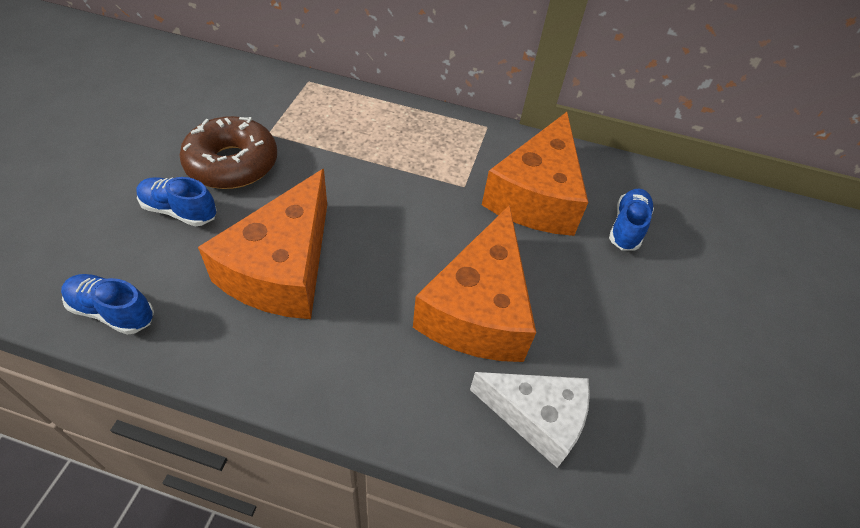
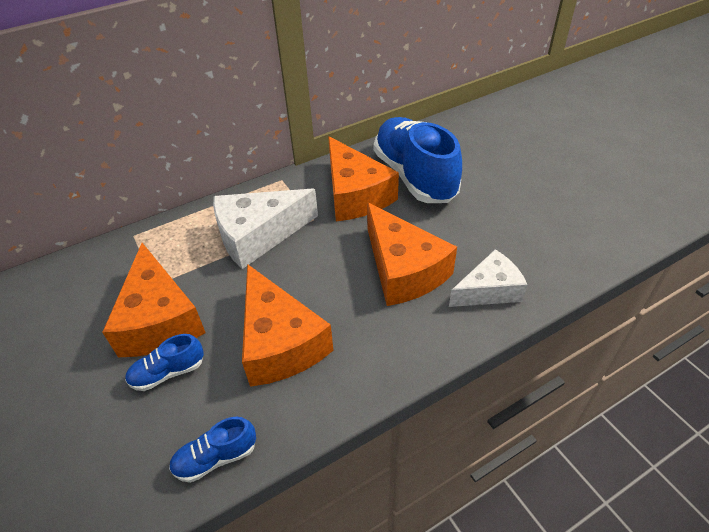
camera: 40 degrees left, 5 degrees down
(232, 164) = (159, 319): brown donut -> orange cheese
(396, 160) = (258, 236): none -> white cheese
(627, 227) = (414, 176): blue shoe -> blue shoe, size x2.27

